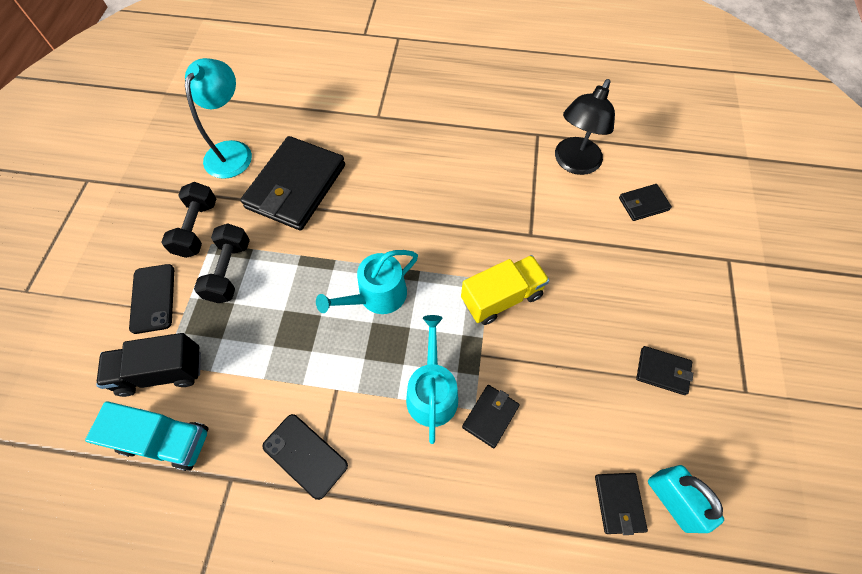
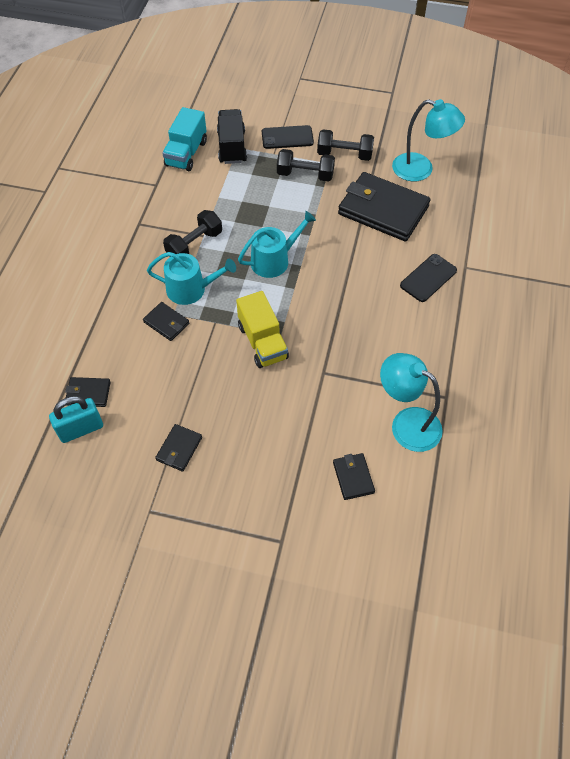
camera: 95 degrees right, 5 degrees down
(305, 455) = (162, 219): black phone -> black phone (428, 278)
(353, 399) = (194, 245): none -> black dumbbell
(377, 296) = (274, 260): turquoise watering can -> turquoise watering can turned 90 degrees clockwise
(573, 163) = (406, 423): black lamp -> turquoise lamp

